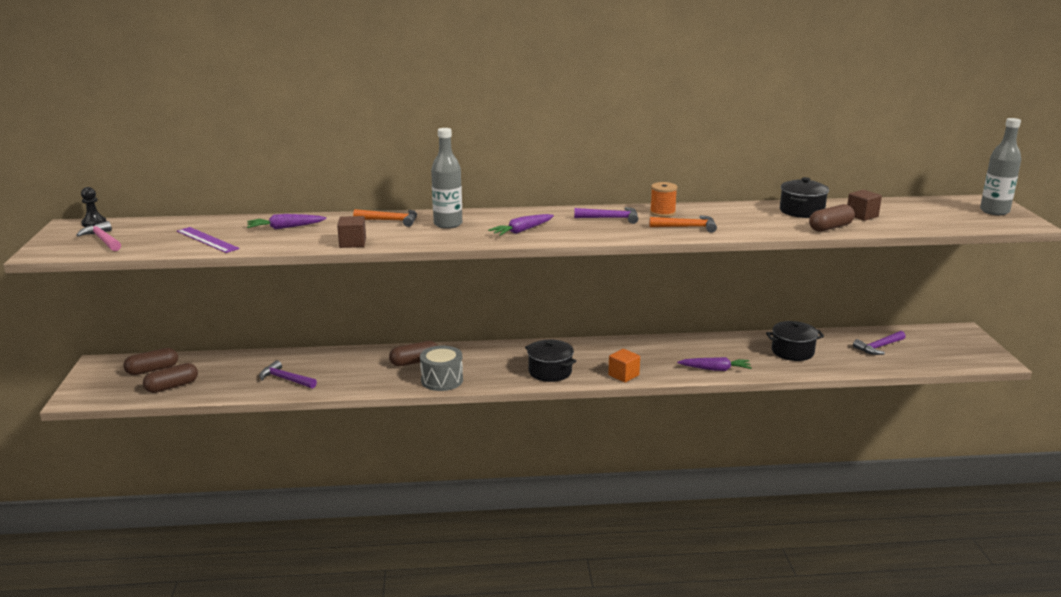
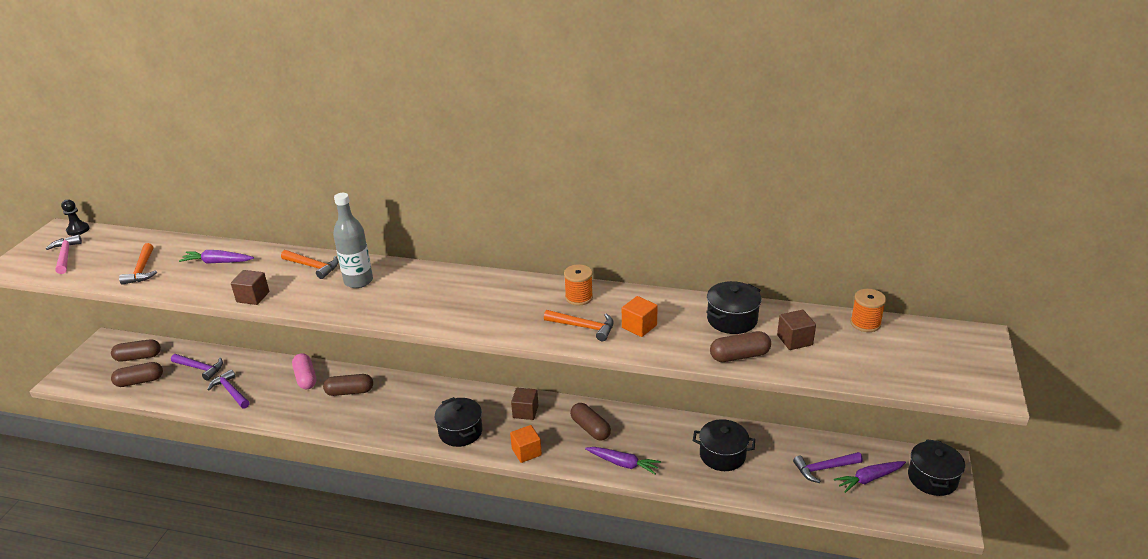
camera: 20 degrees right, 10 degrees up
(207, 240) = (142, 270): purple ruler -> orange hammer
(359, 359) = (306, 378): none -> pink capsule
(442, 380) = (357, 422): grey drum -> none
(522, 230) = (417, 304): purple carrot -> purple carrot (869, 479)
(598, 351) = (525, 411): none -> brown cube
(611, 218) = (519, 298): purple hammer -> purple hammer (200, 368)
(667, 353) = (590, 428): none -> brown capsule
(732, 222) = (639, 326): none -> orange cube
(903, 202) = (865, 323): none -> orange spool
(962, 340) = (932, 478): none -> black pot
(994, 211) = (967, 359): grey bottle -> none

